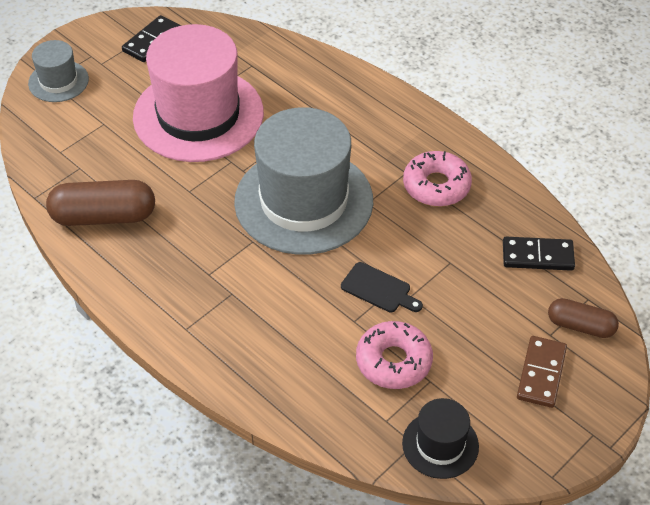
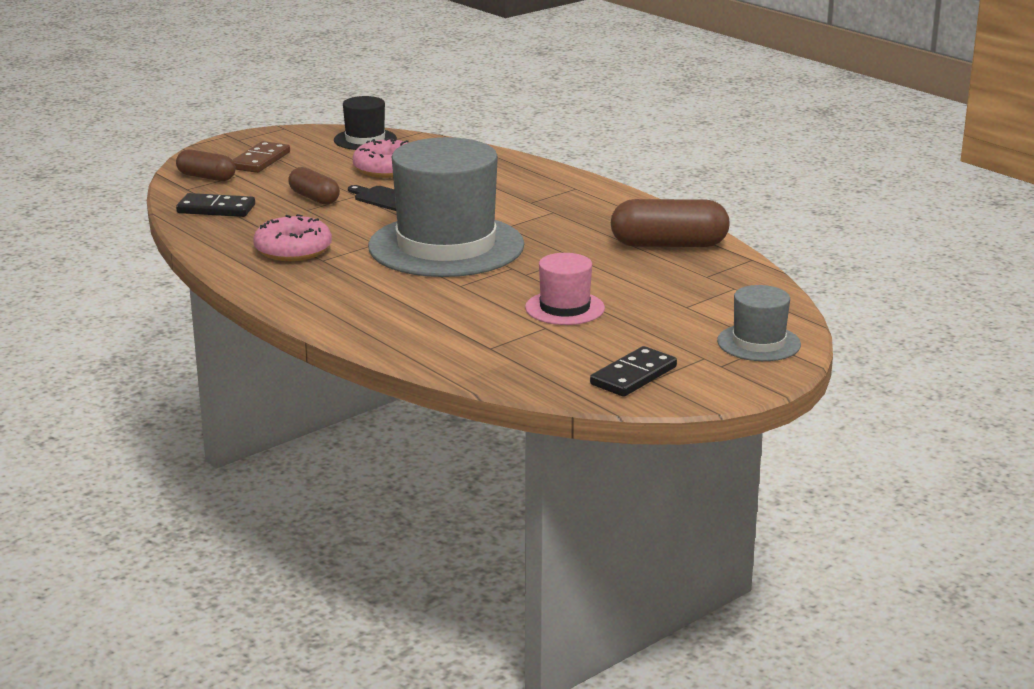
camera: 175 degrees left, 25 degrees down
(198, 115) = (564, 308): pink hat -> pink hat, size x0.47
(450, 286) = (314, 198): none -> brown capsule

